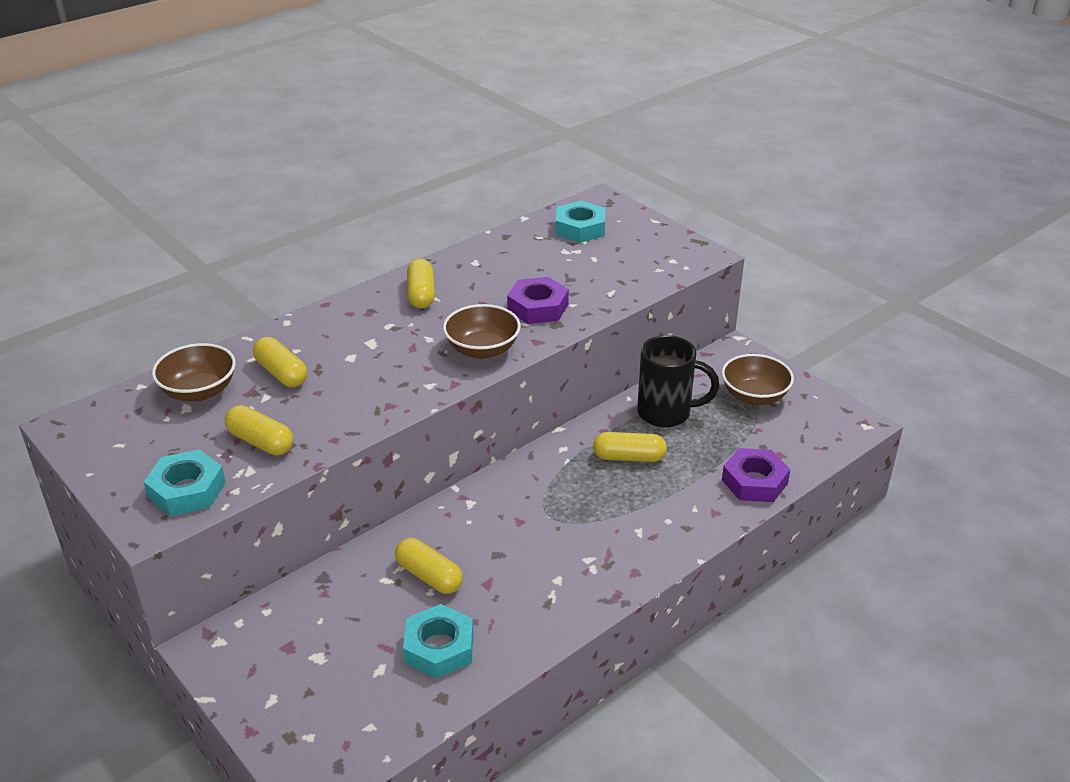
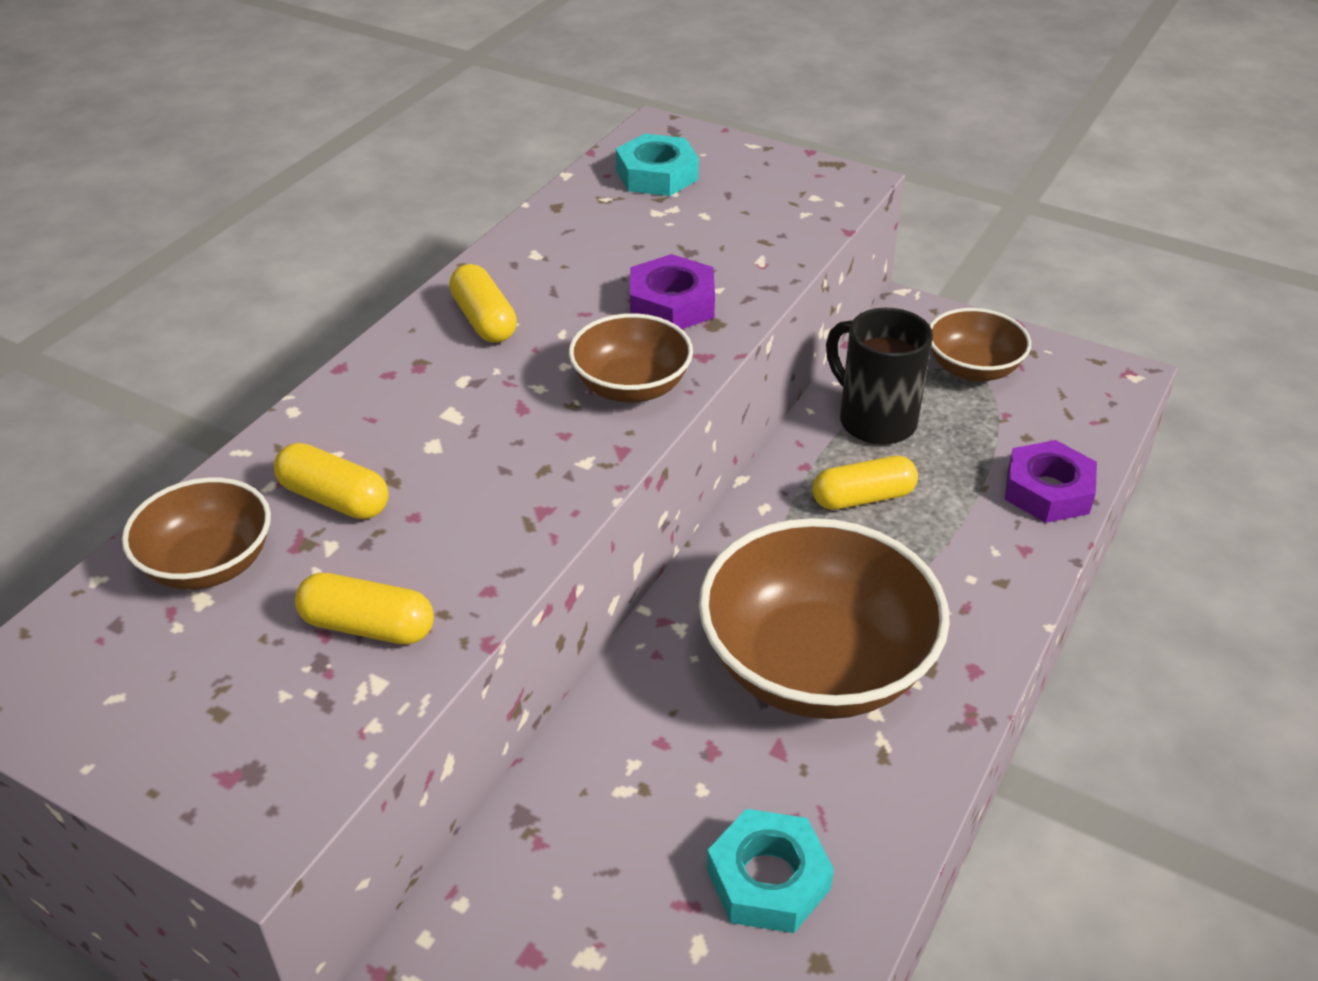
camera: 20 degrees left, 5 degrees up
(187, 490) = (287, 749): turquoise nut -> none
(429, 576) = (686, 764): yellow capsule -> none
(538, 544) = (816, 666): none -> brown bowl
(666, 413) = (874, 420): black mug -> black mug turned 120 degrees counterclockwise

